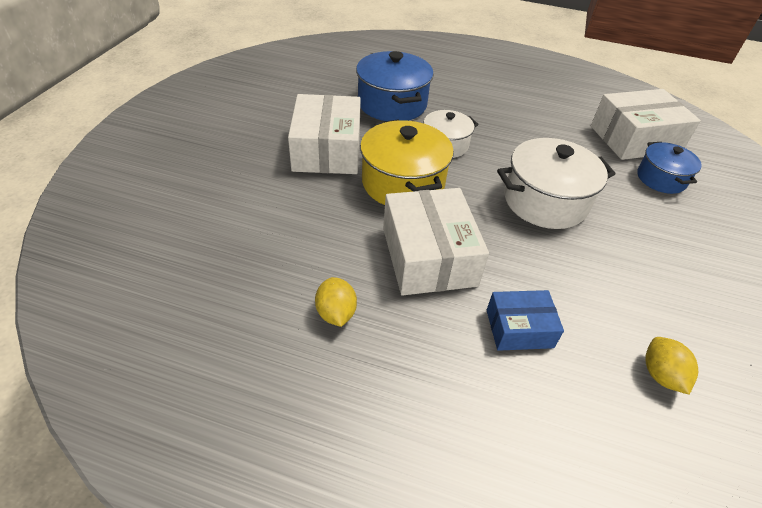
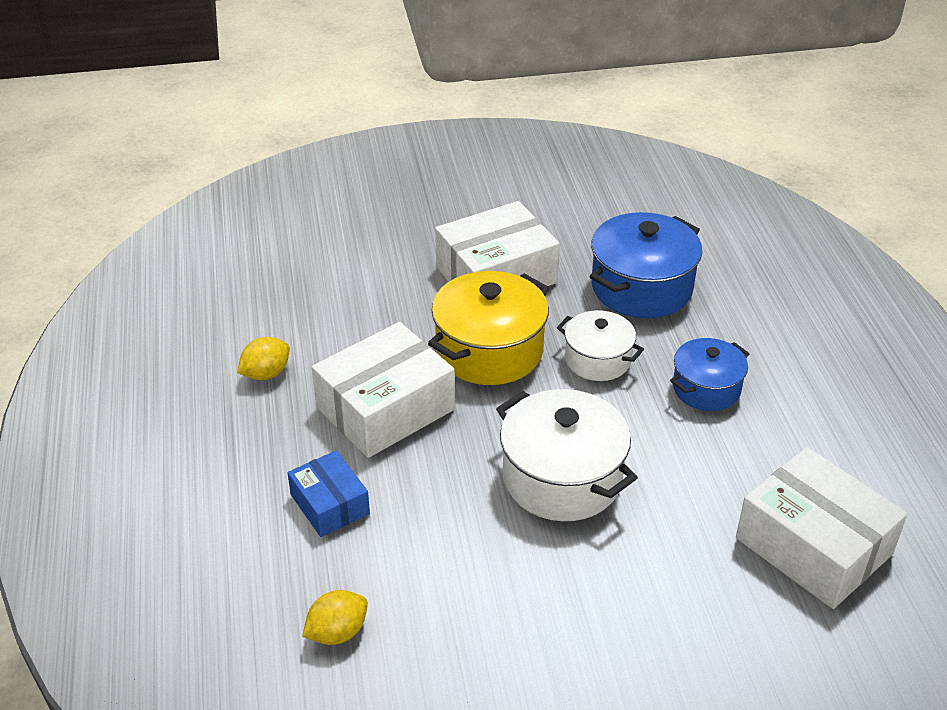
camera: 65 degrees right, 5 degrees down
(661, 179) = (729, 591): blue pot -> blue pot (706, 388)

